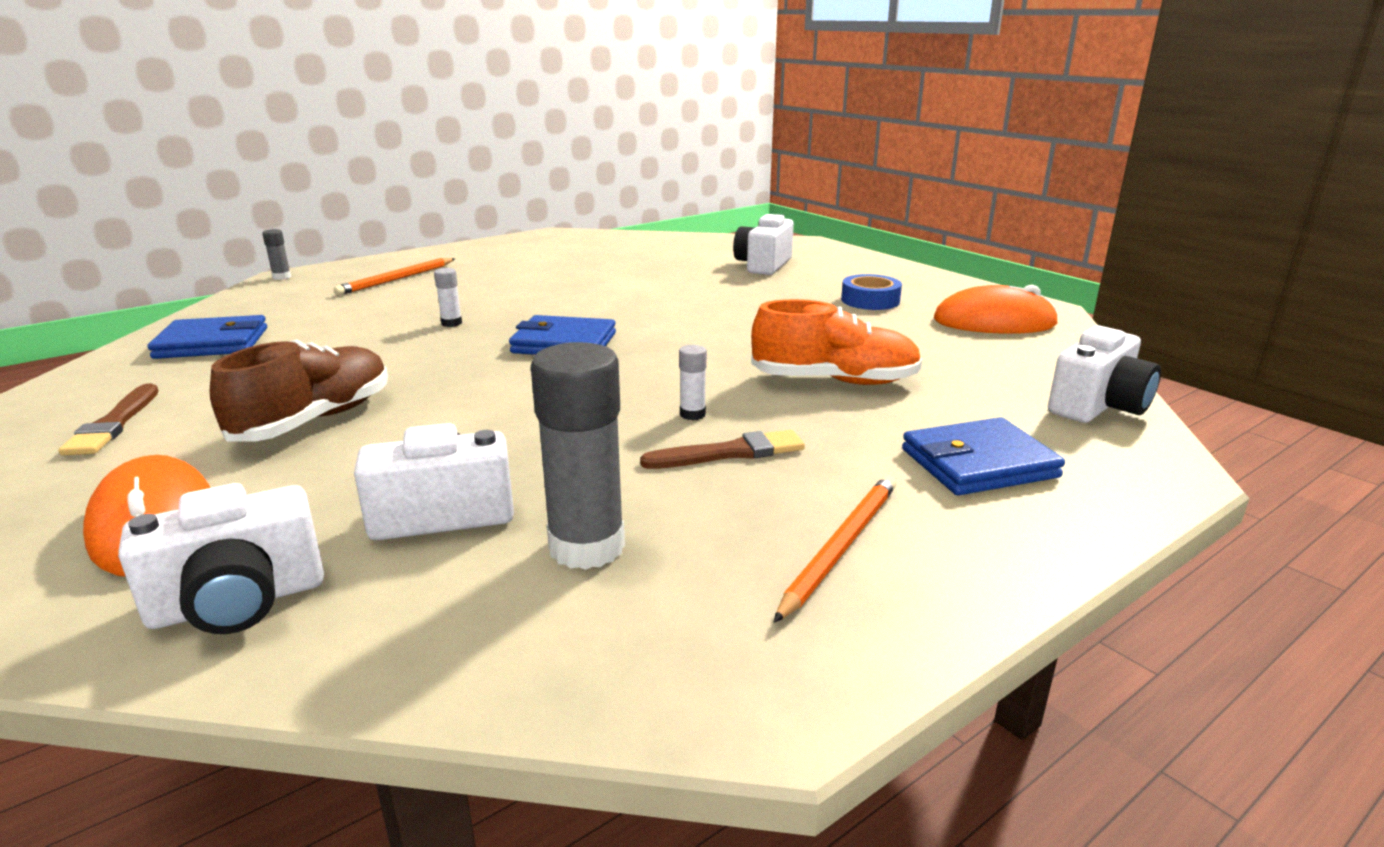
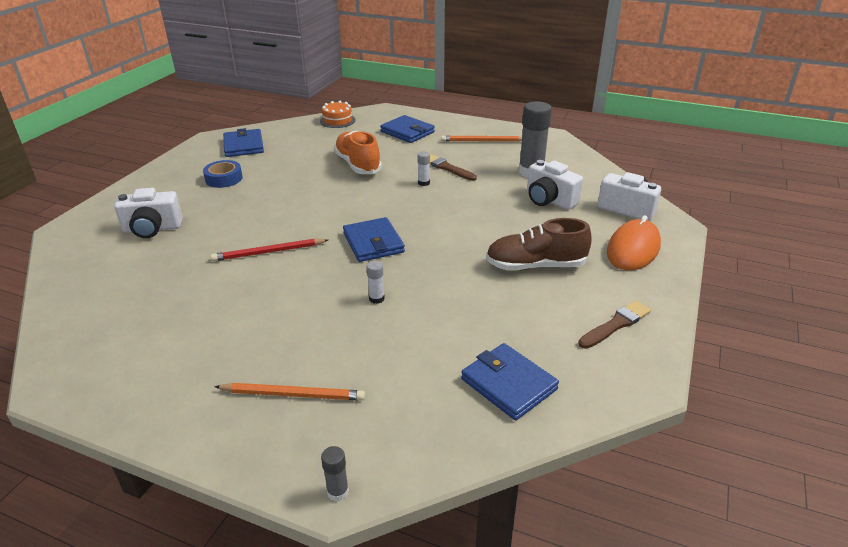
camera: 120 degrees left, 10 degrees up
(633, 297) = (268, 252): none -> red pencil
(994, 322) = (243, 146): orange mouse -> blue wallet
(1098, 406) = (337, 120): white camera -> orange cake

